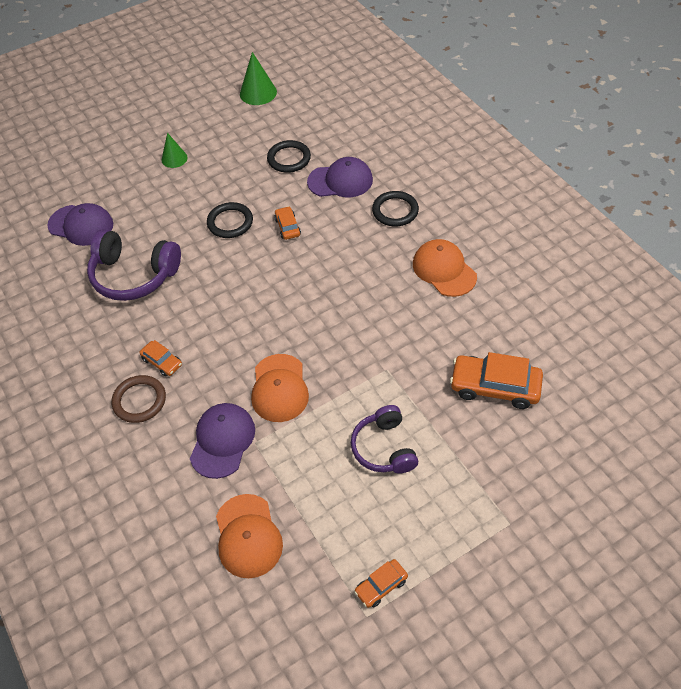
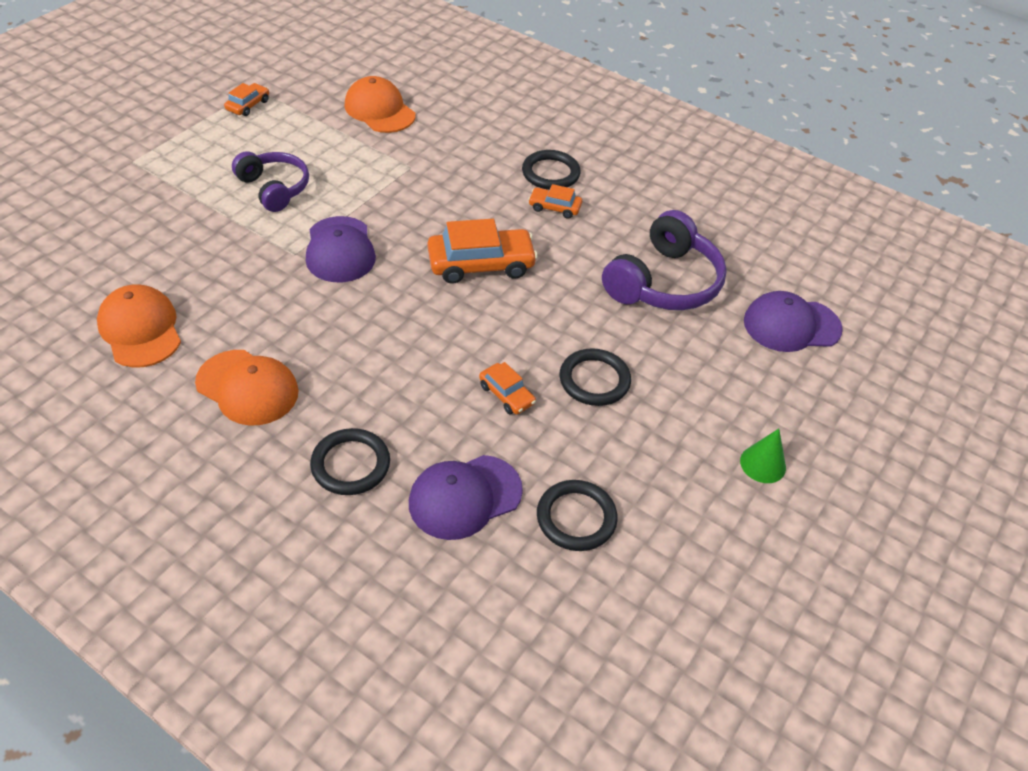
camera: 150 degrees right, 5 degrees down
(134, 275) = (664, 282): purple headphones -> purple headphones turned 135 degrees clockwise
(139, 401) = (550, 173): brown ring -> black ring
(222, 441) = (444, 162): purple cap -> purple cap (340, 250)
(258, 93) = (736, 666): green cone -> none
(279, 388) = (410, 212): orange cap -> orange cap (140, 329)
(495, 387) = (157, 264): orange car -> orange car (481, 264)

